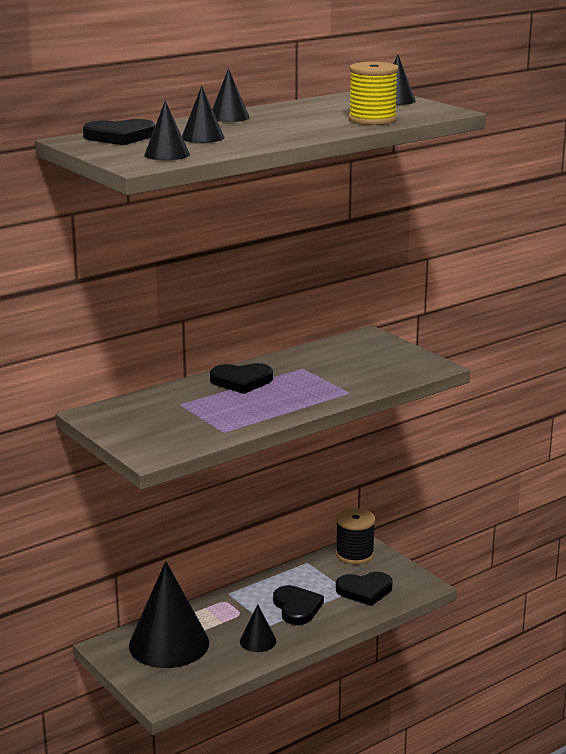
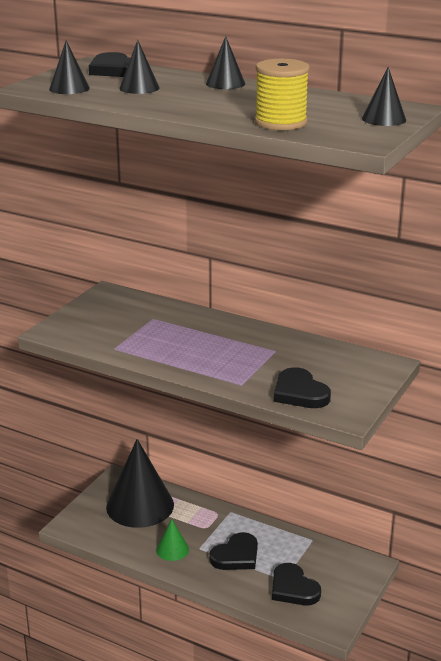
camera: 65 degrees right, 5 degrees up
(241, 381) = (220, 331): black heart -> black heart (300, 393)
(258, 641) = (172, 549): black cone -> green cone
(354, 554) = (350, 564): black spool -> none

